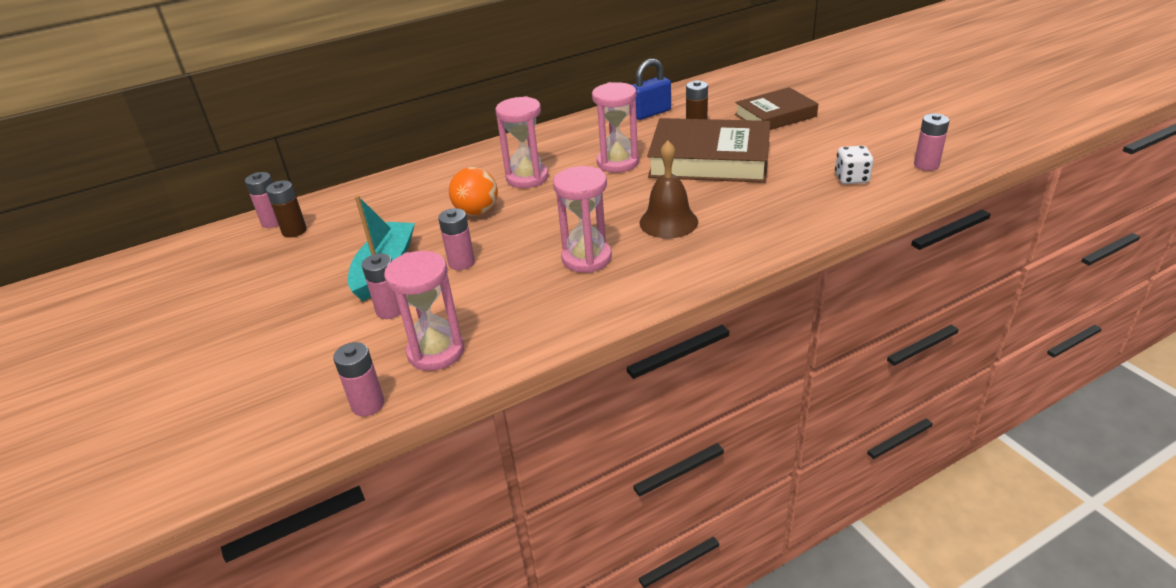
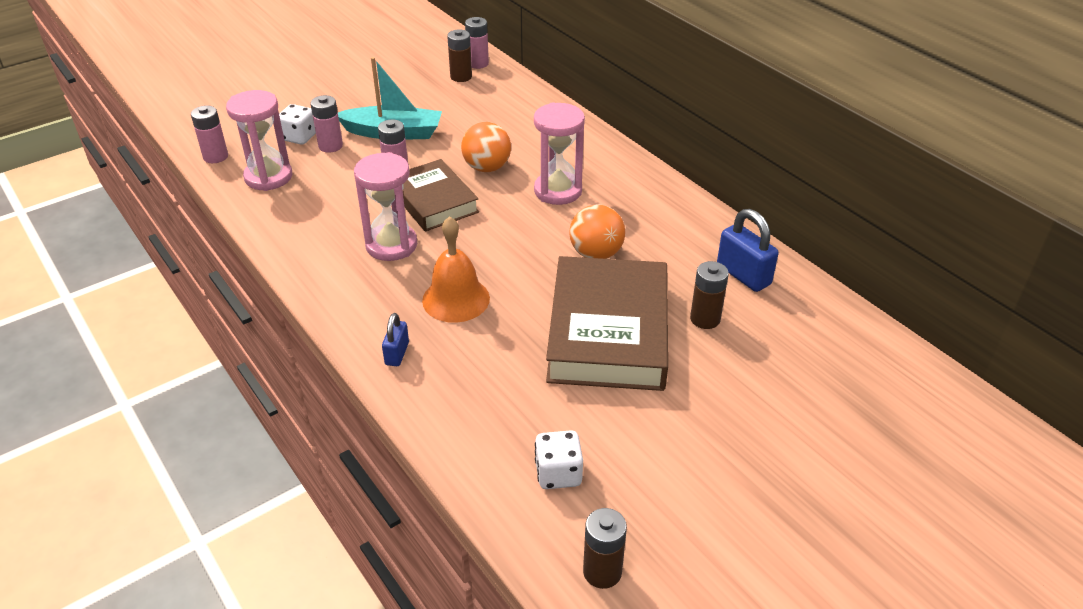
camera: 80 degrees right, 5 degrees up
(358, 336) = (299, 137): none -> white dice
(617, 163) = (596, 254): pink hourglass -> orange ball
(668, 222) = (456, 299): brown bell -> orange bell
(737, 247) = (397, 354): none -> blue padlock
(775, 115) = (757, 403): brown book -> brown book (434, 201)
(926, 165) = (602, 572): pink battery -> brown battery

